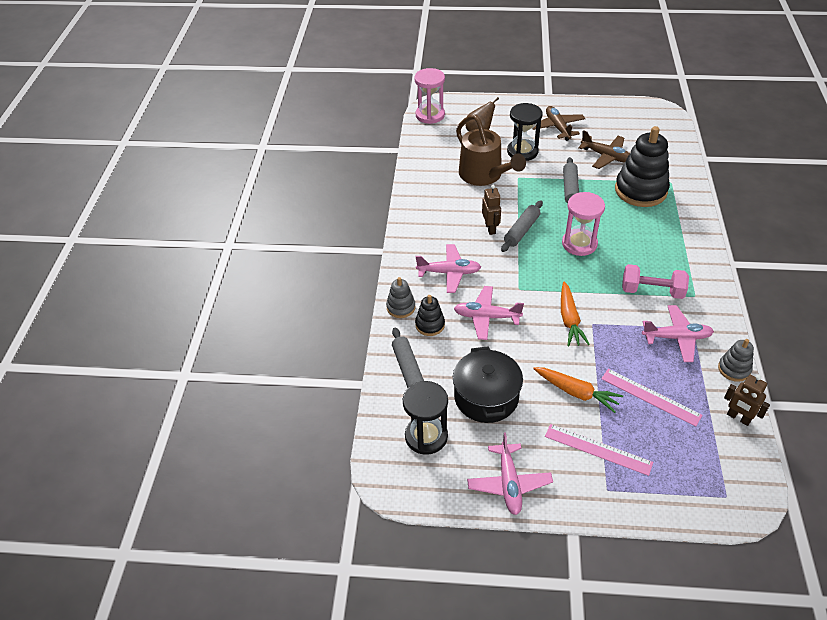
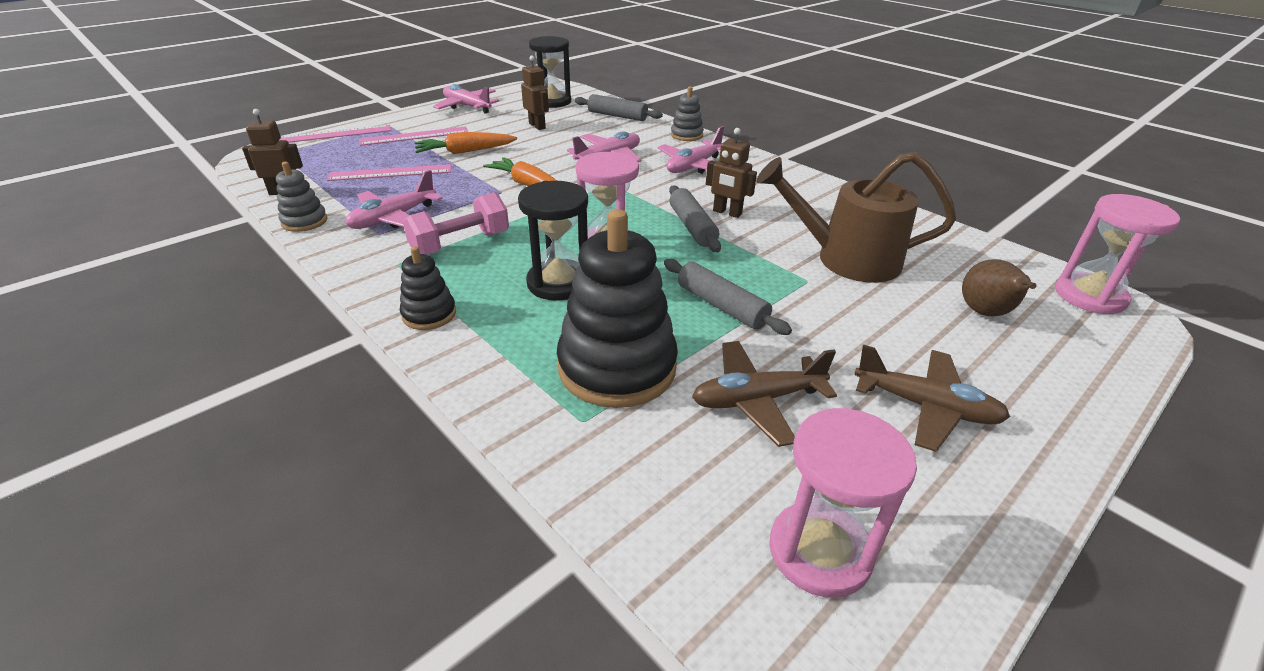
camera: 130 degrees right, 10 degrees down
(430, 325) = (645, 137): black stacking toy -> black stacking toy (429, 314)
(486, 397) = (537, 126): black pot -> brown robot
(522, 151) = (877, 321): black hourglass -> black hourglass (558, 283)
(640, 124) = (819, 551): none -> pink hourglass
(664, 503) = (336, 134): none -> pink ruler

